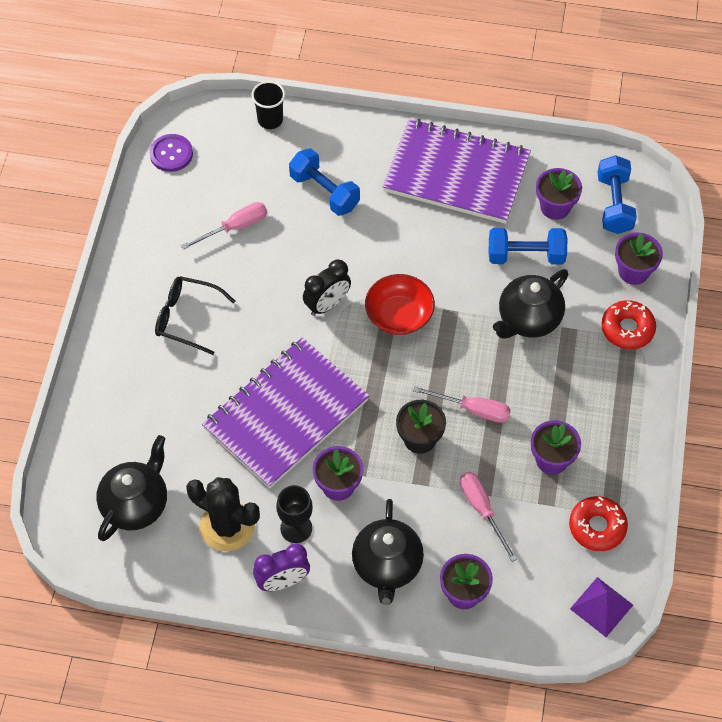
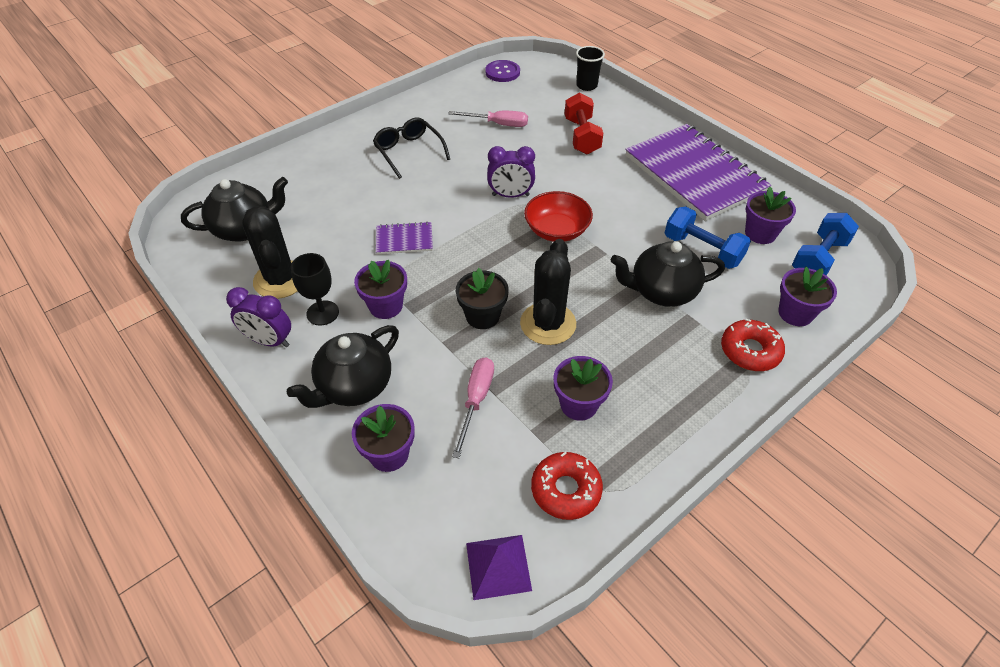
camera: 40 degrees right, 10 degrees down
(286, 414) = (404, 240): purple notebook -> purple notebook, size x0.42
(324, 192) = (581, 136): blue dumbbell -> red dumbbell
(327, 304) = (510, 195): black clock -> purple clock
(472, 409) = (548, 324): pink screwdriver -> black cactus

